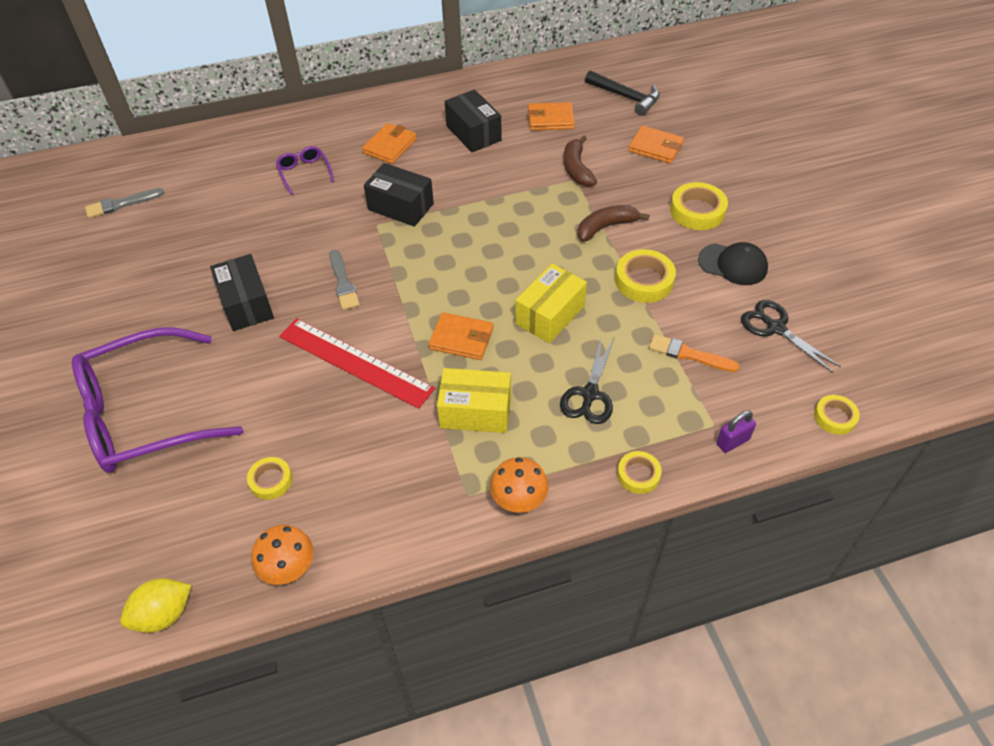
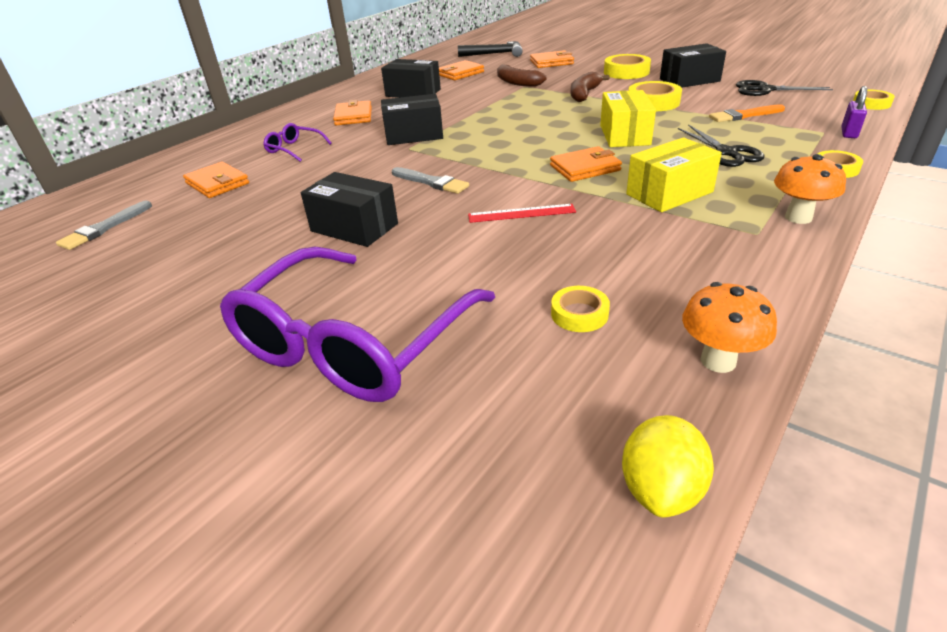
camera: 35 degrees left, 15 degrees down
(220, 190) = (217, 183): none -> orange wallet
(355, 362) = (521, 213): red ruler -> red ruler, size x0.53
(733, 264) = (689, 80): black cap -> black box

